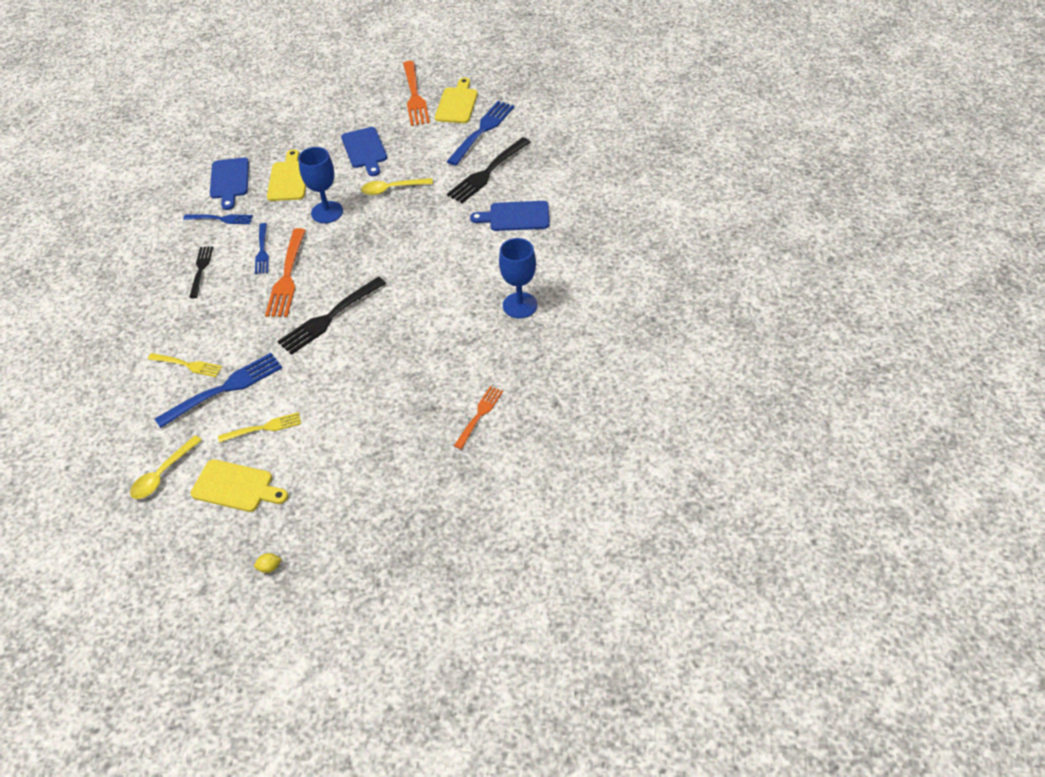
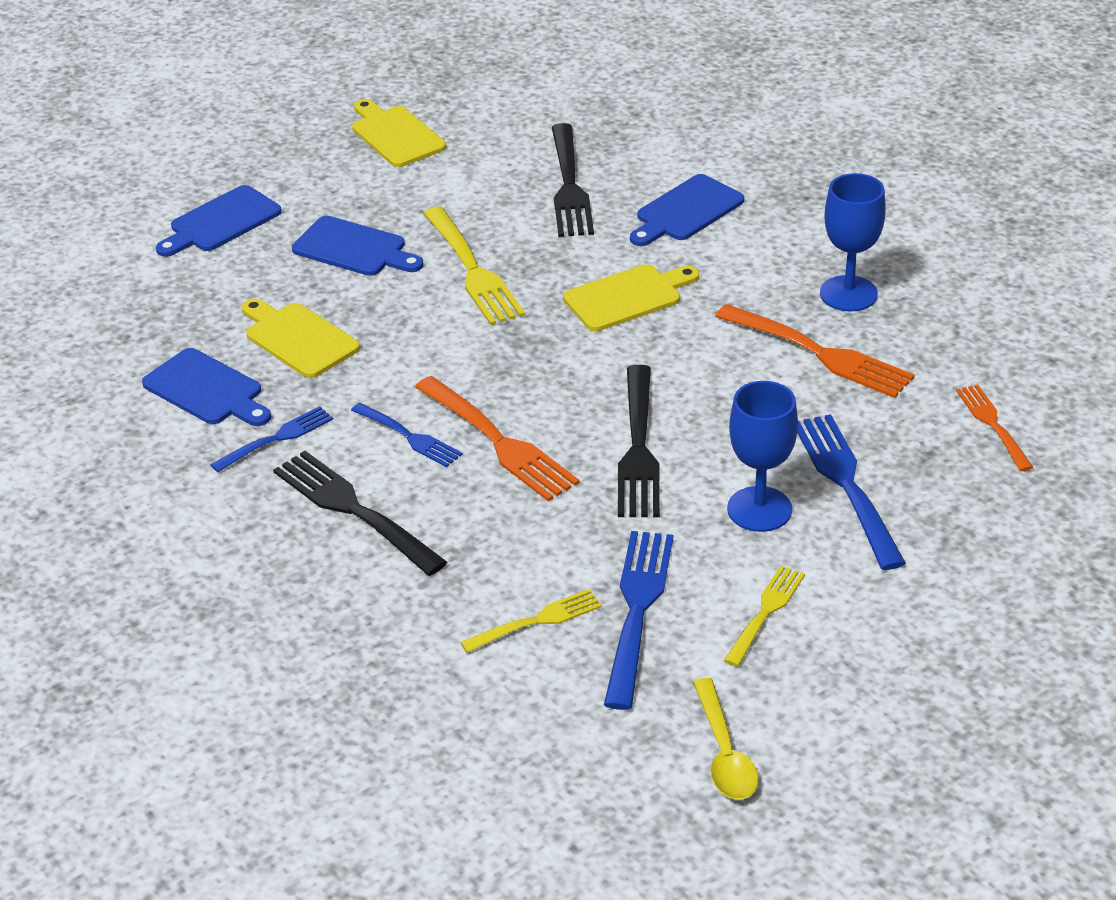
camera: 45 degrees left, 10 degrees down
(201, 270) = (355, 511): black fork -> black fork, size x1.66
(236, 487) = (843, 694): yellow cutting board -> yellow cutting board (627, 297)
(269, 567) = (1031, 736): yellow lemon -> none
(327, 212) = (425, 343): blue goblet -> blue goblet (759, 509)
(337, 106) = (221, 222): none -> blue cutting board
(392, 189) = (472, 269): yellow spoon -> yellow fork
(414, 96) = (317, 155): orange fork -> orange fork (818, 353)
(482, 131) = (484, 147): blue fork -> blue fork (847, 486)

